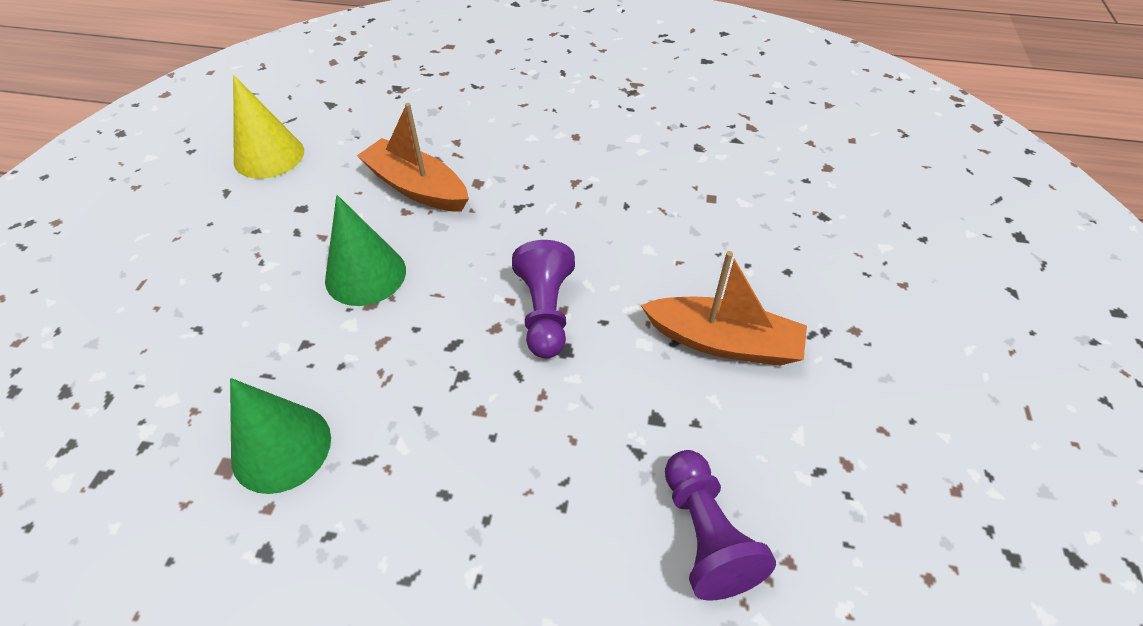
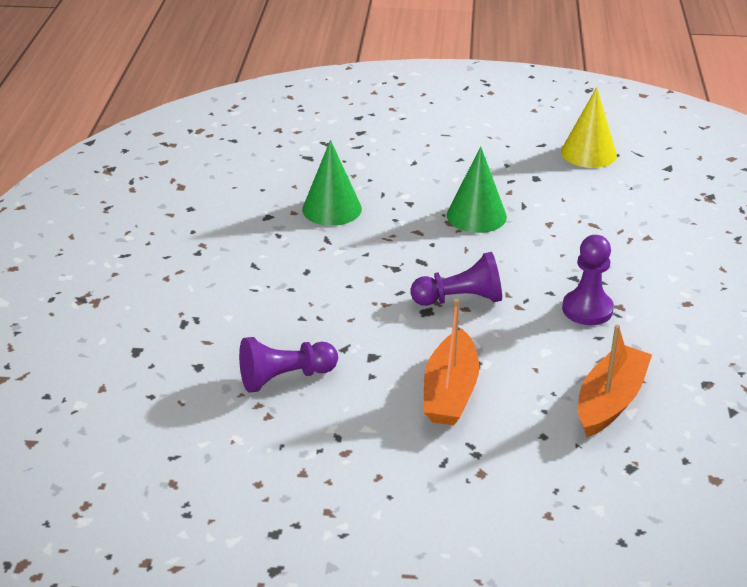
camera: 85 degrees right, 15 degrees down
(416, 187) = (578, 224): orange boat -> orange boat (610, 401)
(578, 205) = (587, 309): none -> purple pawn

